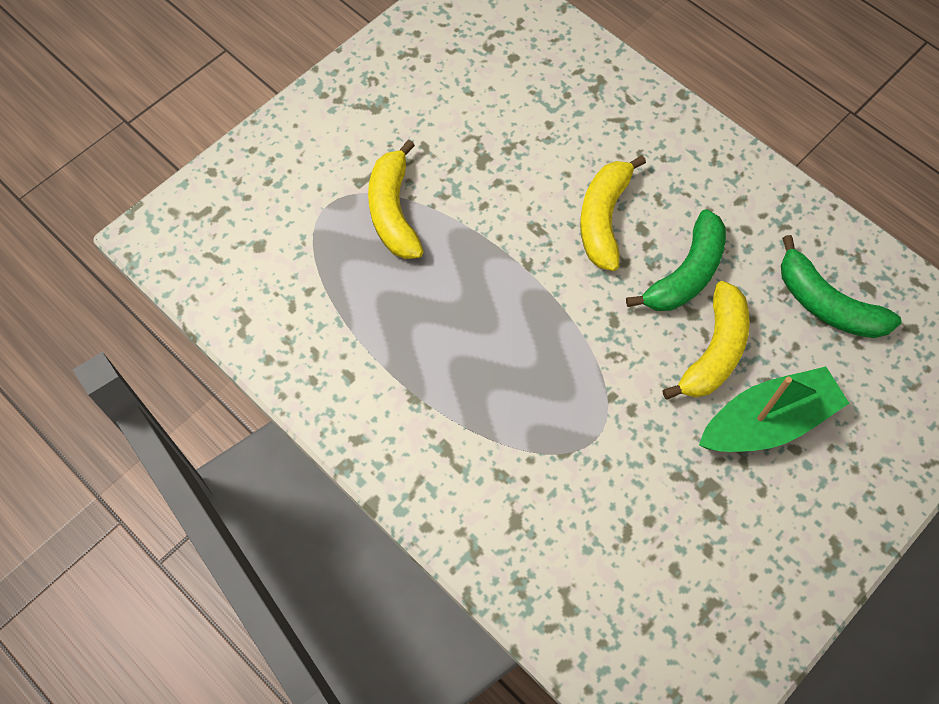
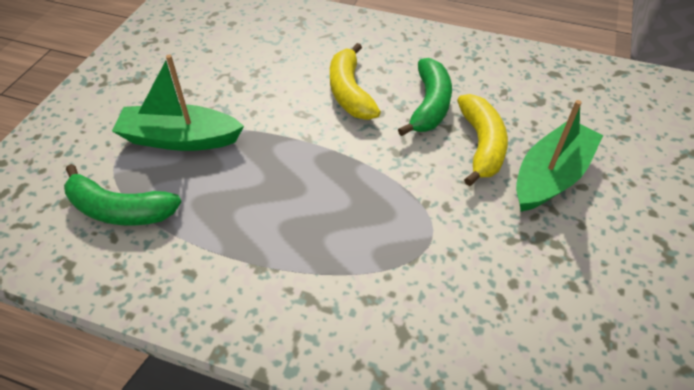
camera: 25 degrees left, 15 degrees down
(393, 211) = (180, 139): yellow banana -> green boat
(826, 304) = (535, 91): green banana -> green banana (119, 210)

